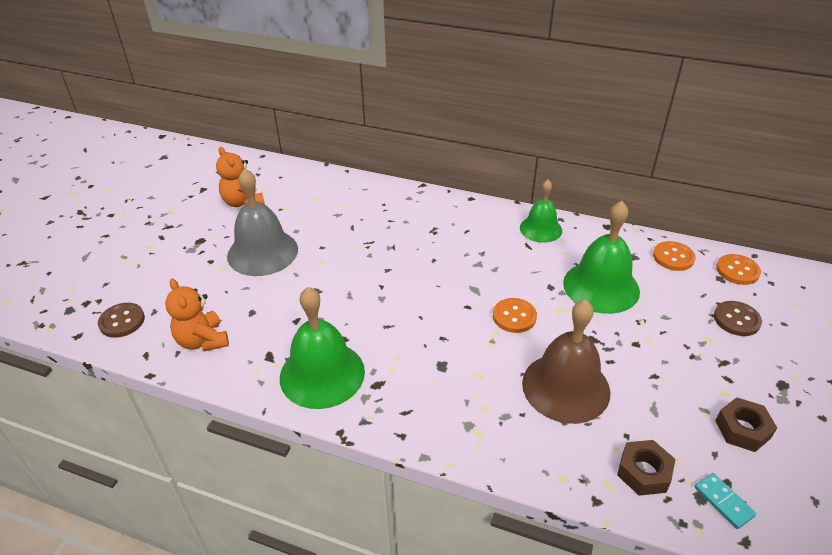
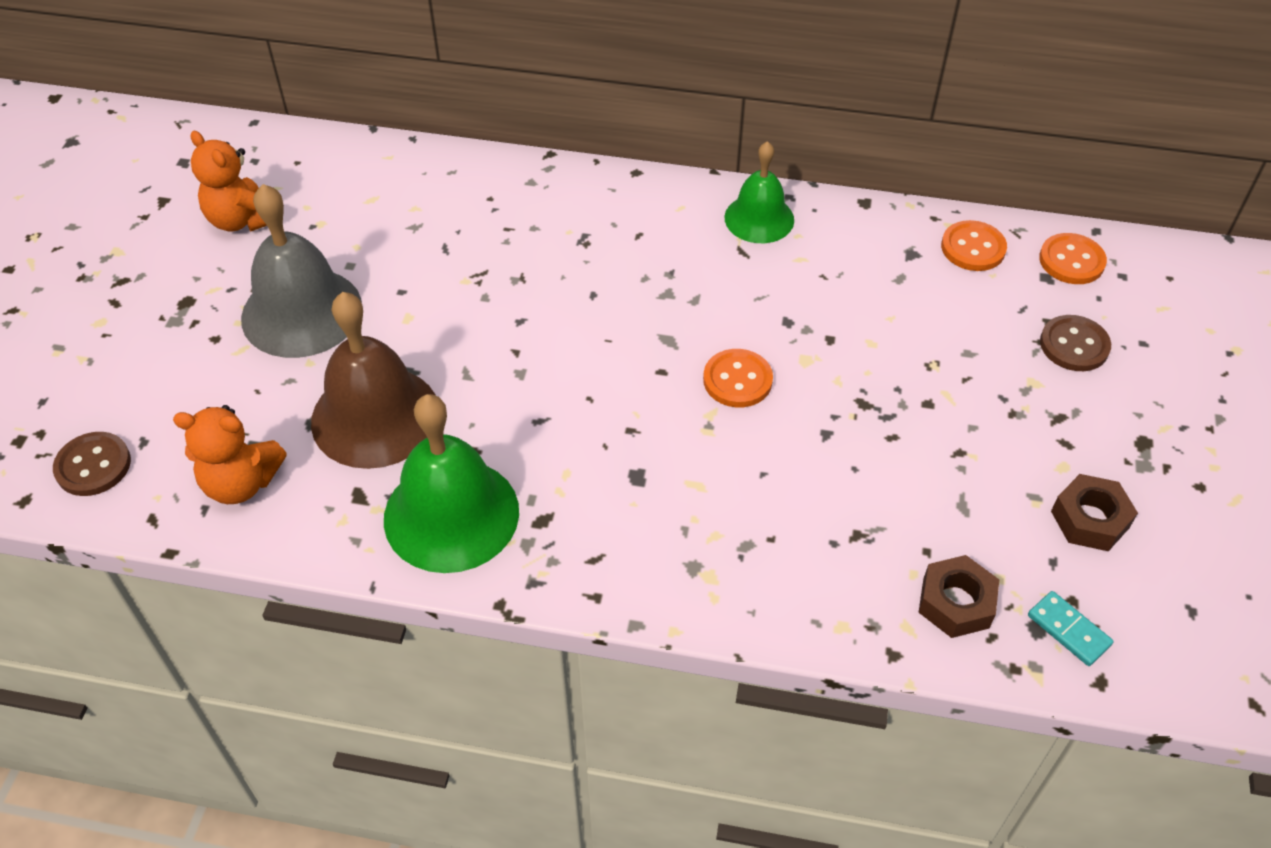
camera: 10 degrees left, 10 degrees up
(202, 341) = (241, 483): orange teddy bear -> orange teddy bear turned 45 degrees counterclockwise
(566, 387) = (830, 487): brown bell -> brown bell (375, 416)
(601, 286) = (866, 312): green bell -> none

